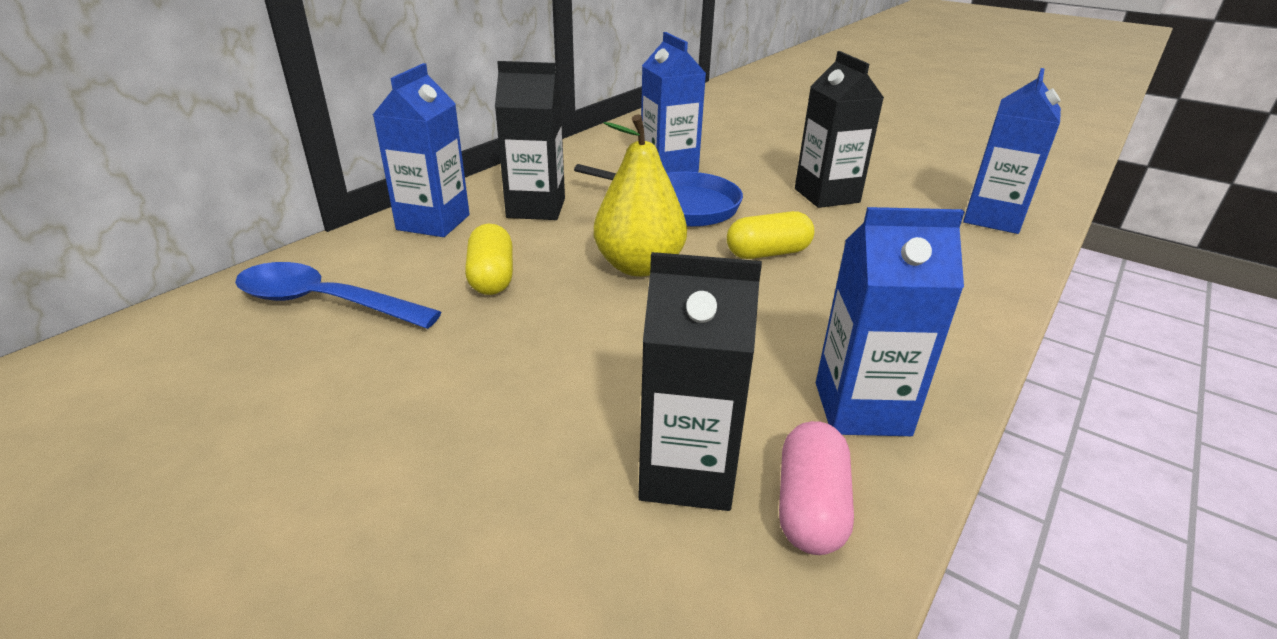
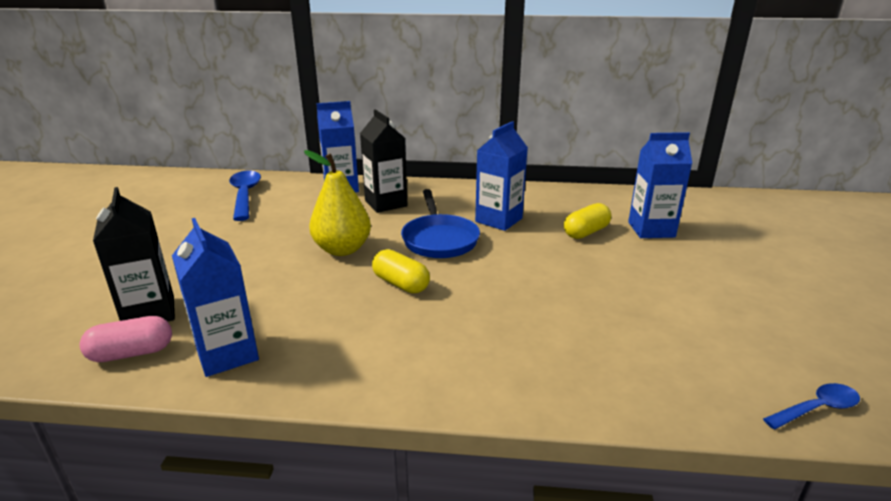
camera: 60 degrees right, 5 degrees down
(491, 277) = (296, 218): yellow capsule -> yellow capsule (586, 232)
(826, 195) = (530, 286): black carton -> none
(992, 218) = (591, 376): blue carton -> blue carton (651, 229)
(1054, 168) = (816, 408): none -> blue spoon

